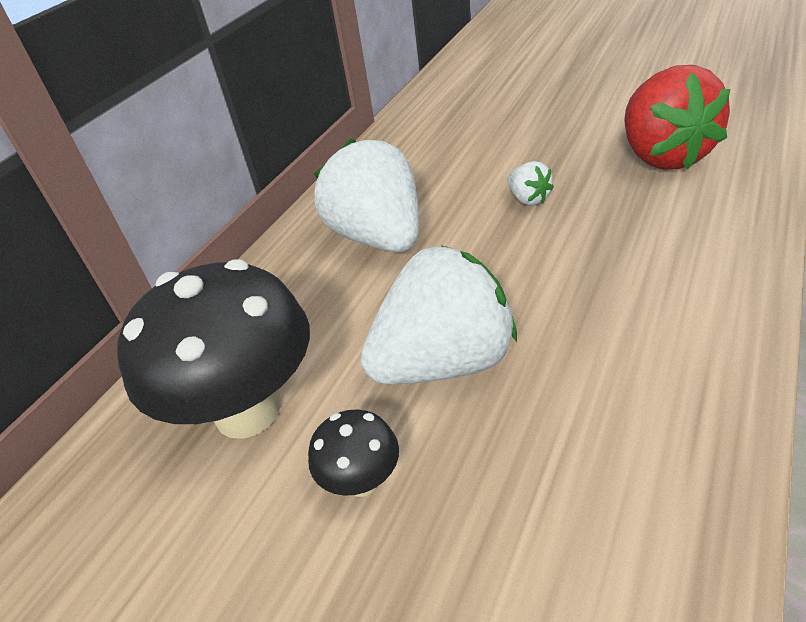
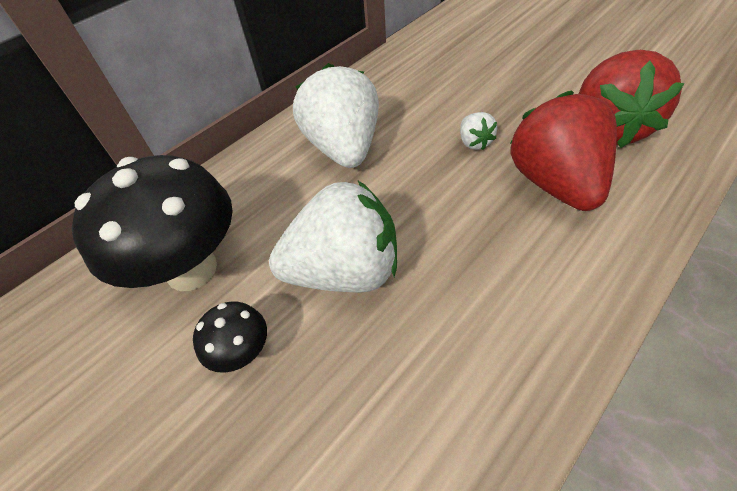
camera: 15 degrees right, 10 degrees up
(635, 219) = (554, 183): none -> red strawberry

